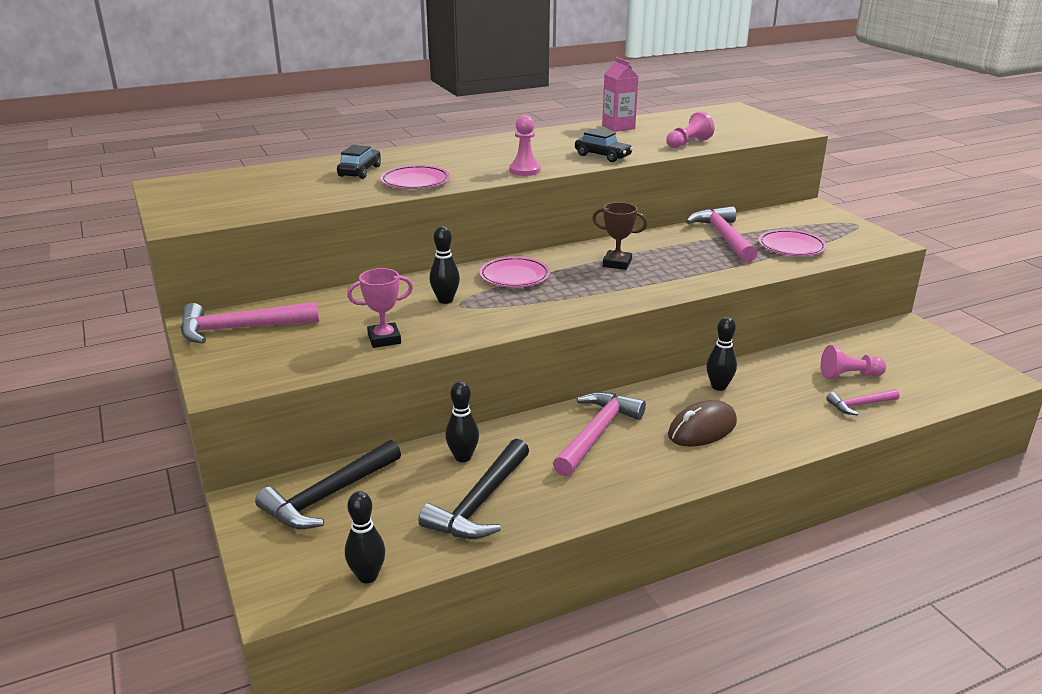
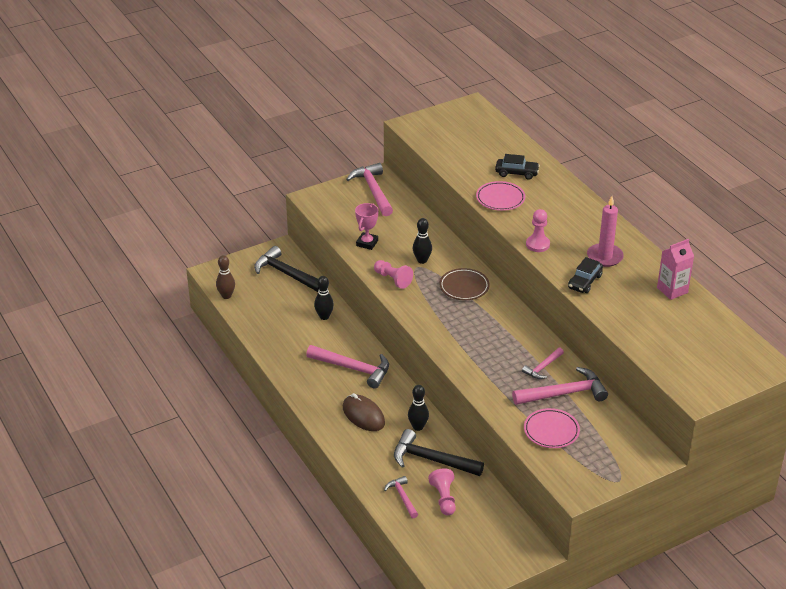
camera: 85 degrees right, 10 degrees up
(367, 576) = (226, 296): black bowling pin -> brown bowling pin
(384, 339) = (367, 243): pink trophy -> pink trophy turned 45 degrees clockwise
(480, 503) = (283, 326): black hammer -> black hammer (431, 460)
(514, 276) = (464, 287): pink plate -> brown plate
(555, 146) = (604, 257): none -> pink candle
(617, 263) = (496, 334): brown trophy -> none
(679, 244) = (543, 367): none -> pink hammer
(688, 143) = (635, 329): pink pawn -> pink pawn (393, 279)

